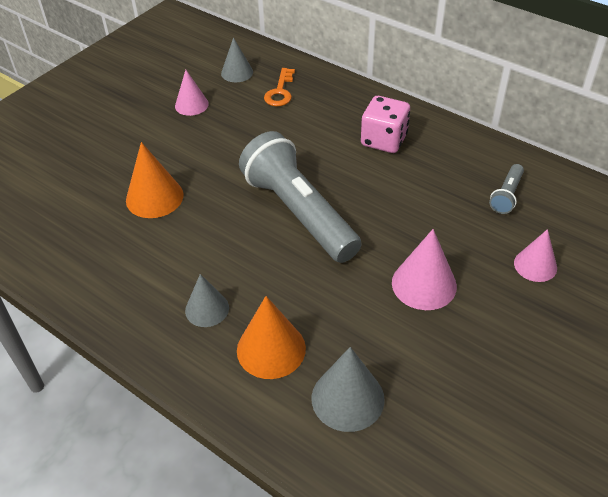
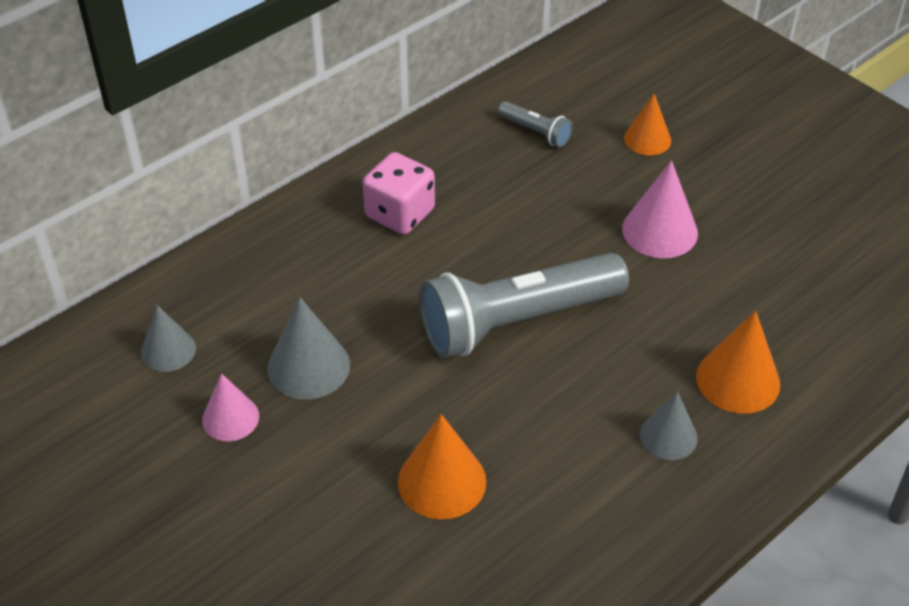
camera: 80 degrees left, 0 degrees up
(280, 92) = (244, 304): orange key -> none
(347, 398) = (809, 323): grey cone -> grey cone (308, 366)
(535, 265) = (647, 139): pink cone -> orange cone

